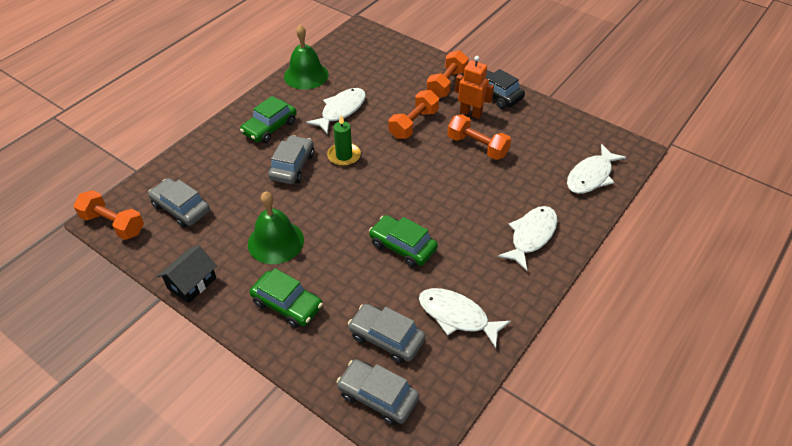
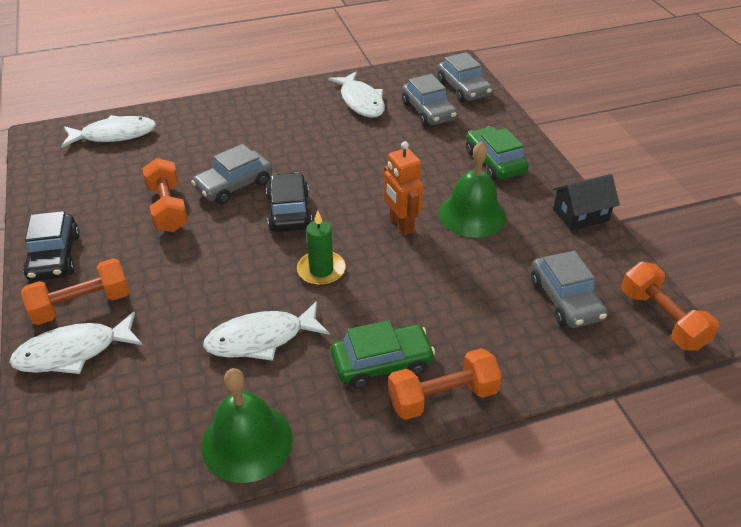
camera: 145 degrees left, 5 degrees down
(292, 166) = (394, 288): grey car -> grey car (234, 185)
(402, 181) = (289, 211): none -> black car
(402, 246) = (353, 158): green car -> none
(413, 124) = (197, 269): orange dumbbell -> orange dumbbell (442, 397)
(471, 113) = (117, 248): orange robot -> orange robot (401, 225)
(531, 236) = (235, 119): white fish -> white fish (73, 352)

